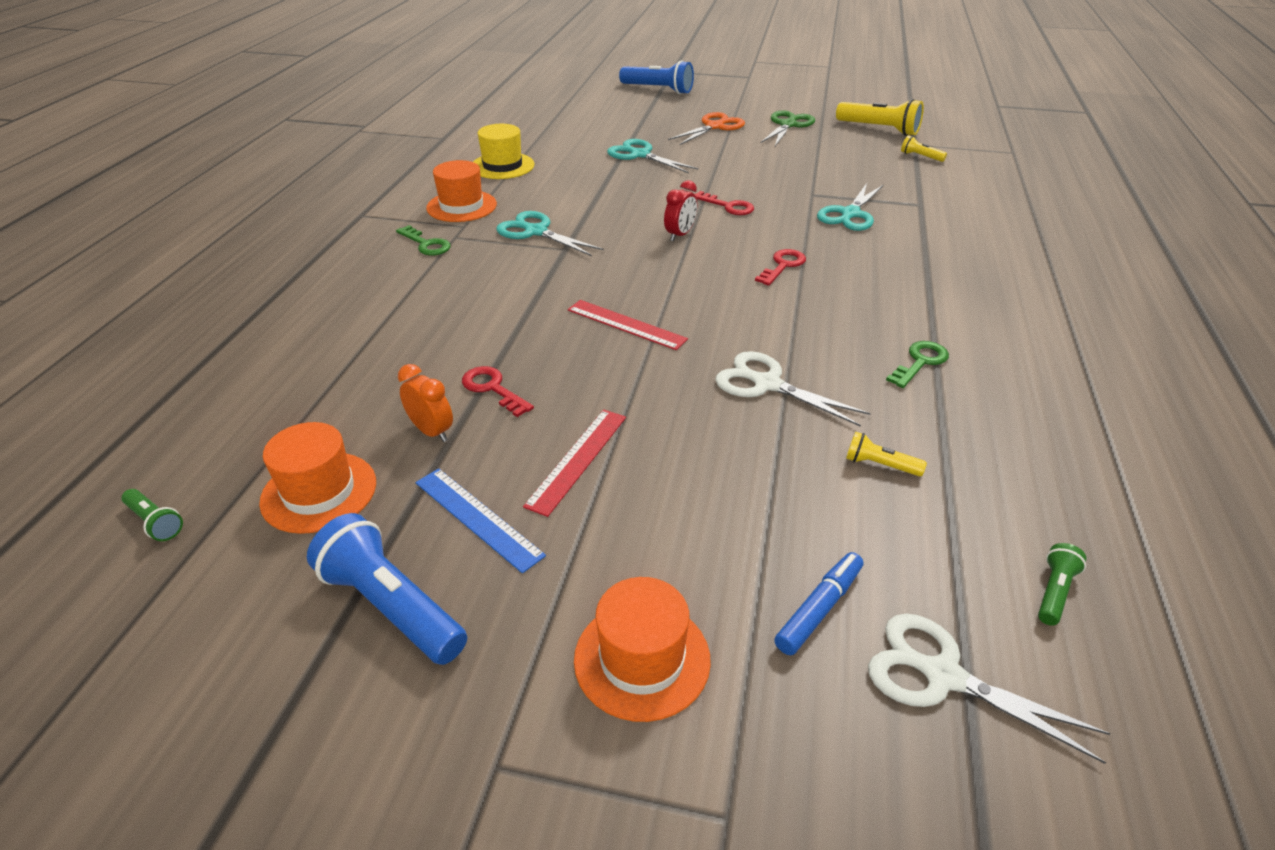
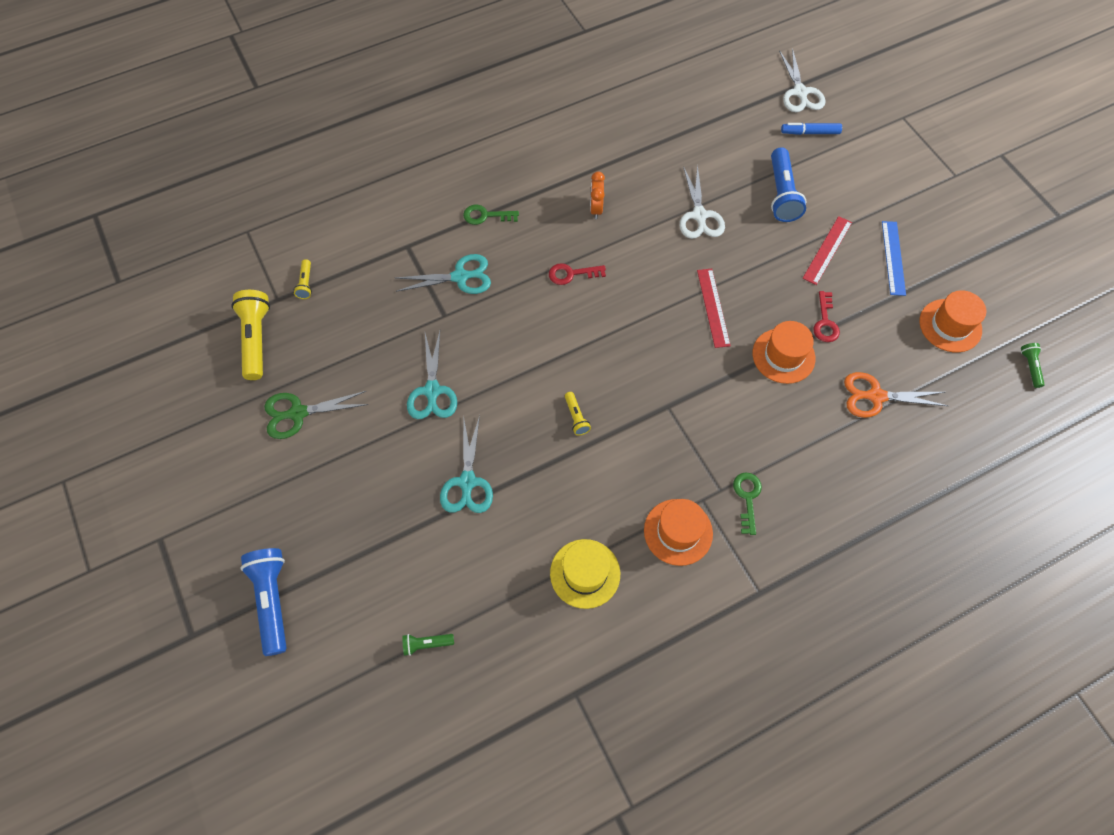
camera: 130 degrees left, 25 degrees up
(392, 606) = (953, 248): blue flashlight -> blue flashlight (781, 194)
(431, 431) = (876, 319): orange clock -> orange clock (596, 209)
(536, 232) = (664, 444): turquoise scissors -> turquoise scissors (432, 391)
(578, 460) = (827, 250): red ruler -> red ruler turned 45 degrees counterclockwise
(642, 659) = (884, 165): orange hat -> orange hat (783, 356)
(680, 235) = (584, 354): red clock -> none
(714, 127) = (349, 470): orange scissors -> orange scissors (876, 396)
(728, 206) = (512, 354): red key -> none
(880, 465) = (714, 149): yellow flashlight -> yellow flashlight (576, 417)
(920, 362) = (617, 168): green key -> green key (486, 216)
(1054, 592) = (730, 78): green flashlight -> green flashlight (426, 644)

